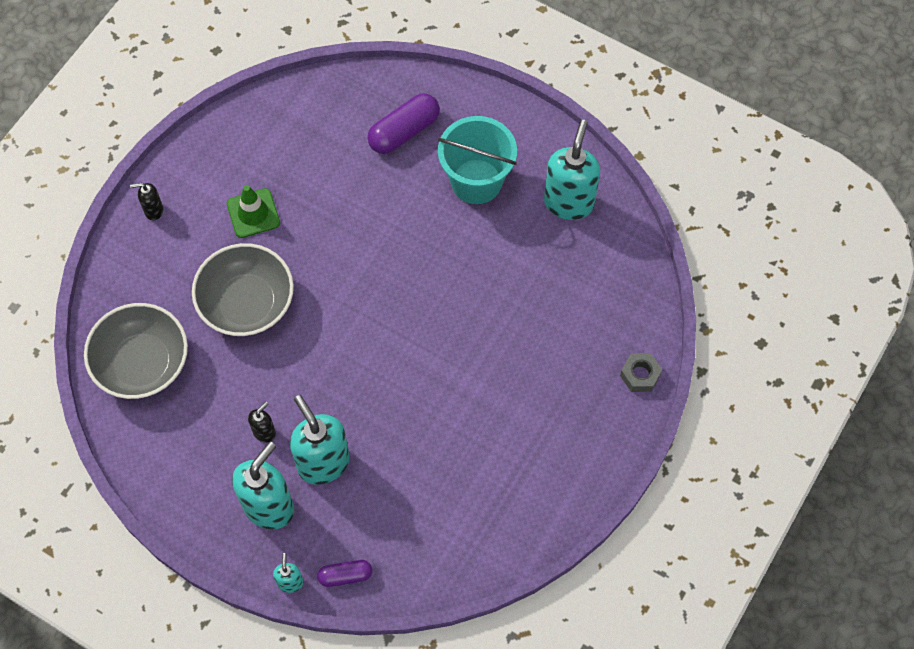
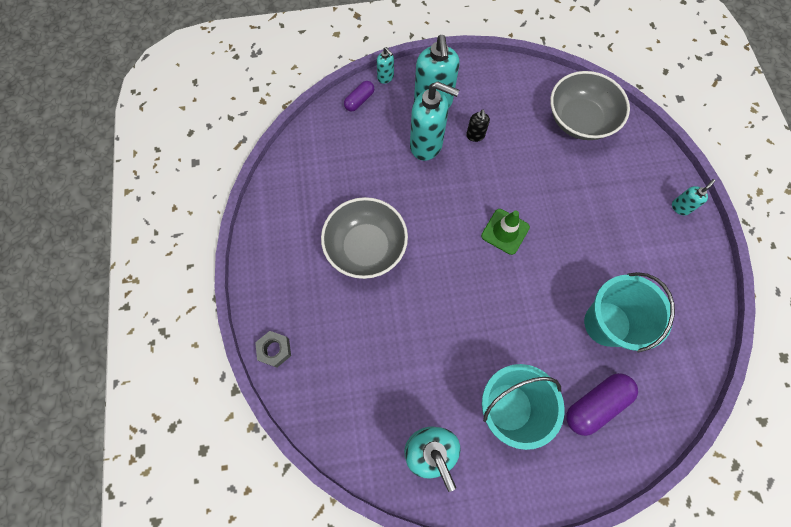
camera: 140 degrees right, 5 degrees up
(153, 210) = (680, 207): black soap dispenser -> turquoise soap dispenser
(247, 303) = (563, 197): grey bowl -> grey bowl (366, 247)
(253, 213) = (623, 255): green traffic cone -> green traffic cone (505, 231)
(329, 175) = (607, 323): none -> turquoise bucket
(404, 131) = (595, 404): purple capsule -> purple capsule turned 45 degrees clockwise

